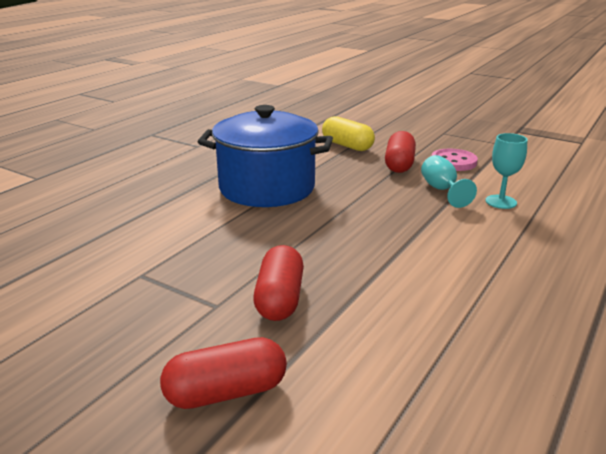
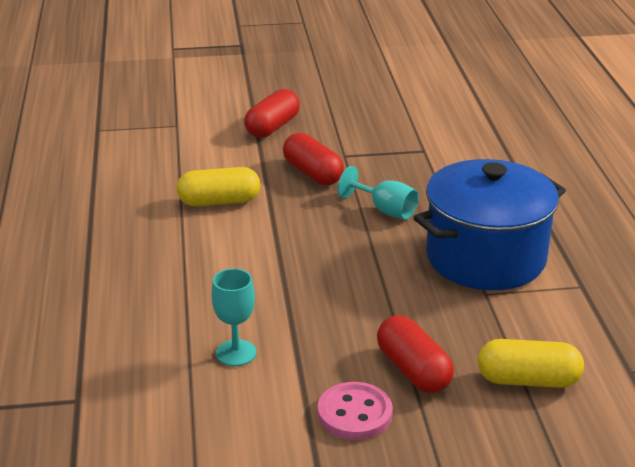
camera: 140 degrees right, 5 degrees up
(413, 311) = (219, 202): none -> yellow capsule
(442, 190) = (315, 342): turquoise goblet -> turquoise goblet (385, 210)

